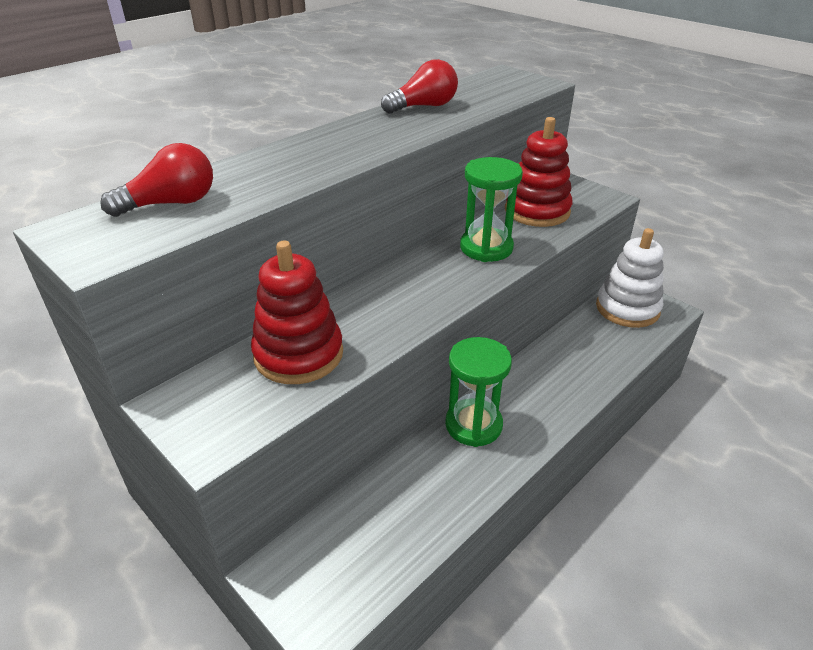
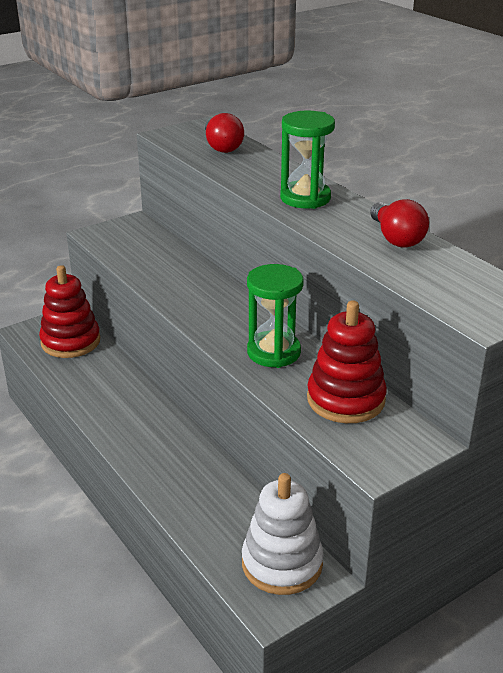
camera: 100 degrees right, 5 degrees down
(298, 354) = (158, 258): red stacking toy -> red stacking toy (70, 341)
(473, 425) = (145, 408): green hourglass -> green hourglass (305, 198)

